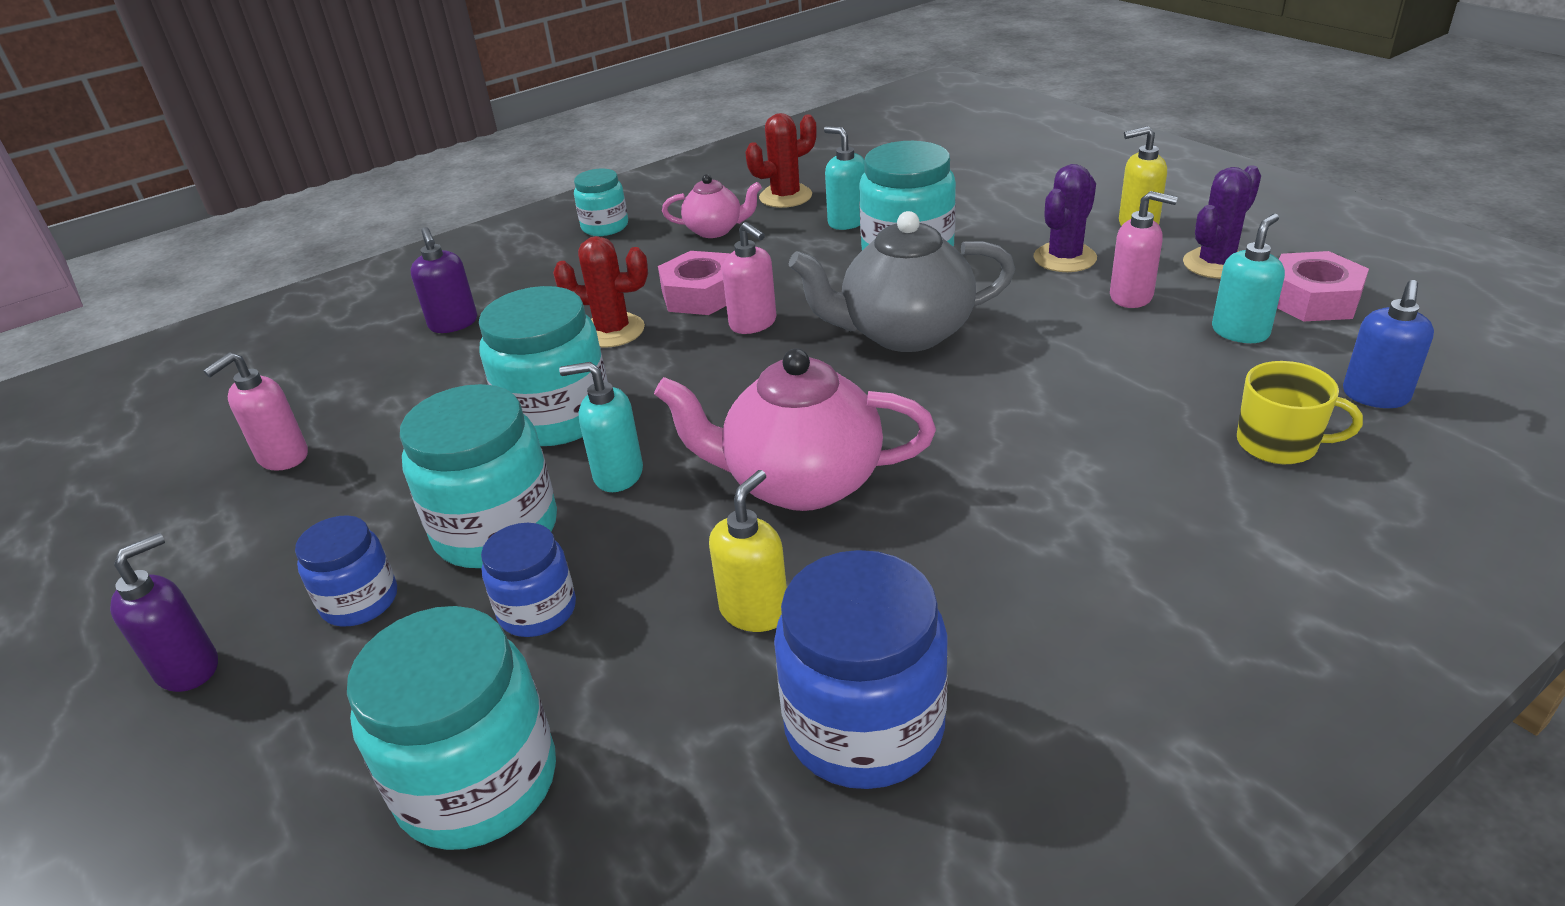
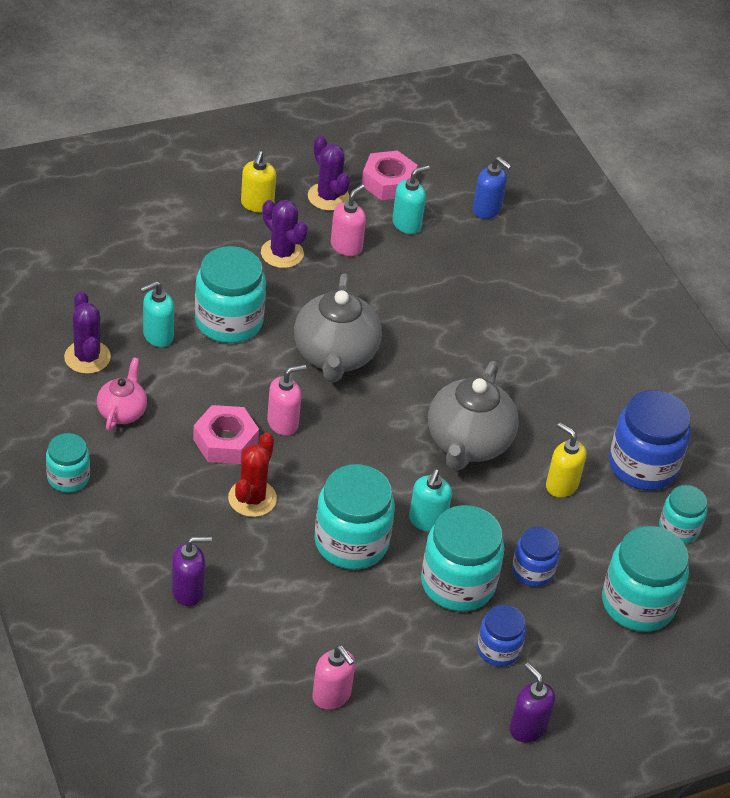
camera: 85 degrees left, 10 degrees up
(705, 824) = (679, 528): none -> turquoise jar
(785, 197) = (87, 357): red cactus -> purple cactus
(800, 482) = (468, 443): pink teapot -> grey teapot
(1240, 332) = (407, 224): turquoise soap dispenser -> turquoise soap dispenser turned 90 degrees clockwise
(1279, 444) = (510, 260): yellow mug -> none

